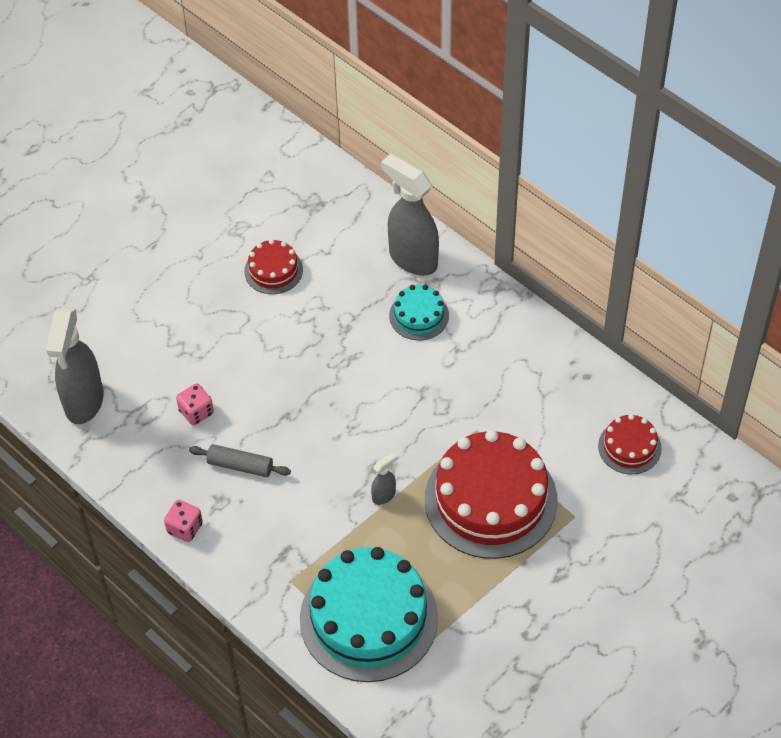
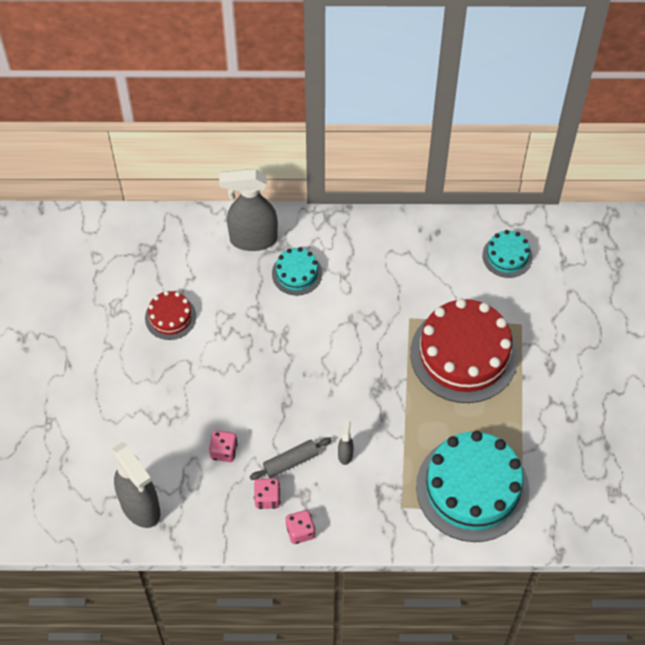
camera: 45 degrees left, 5 degrees up
(188, 479) = (267, 498): none -> pink dice
(384, 495) = (399, 405): grey spray bottle -> grey spray bottle (345, 454)
(629, 447) = (507, 256): red cake -> turquoise cake

